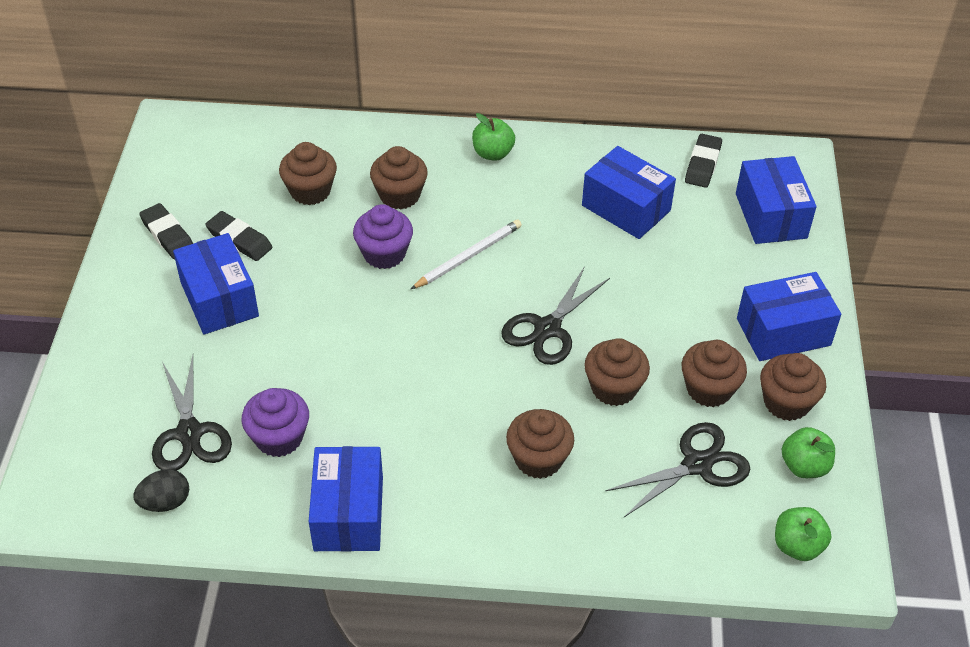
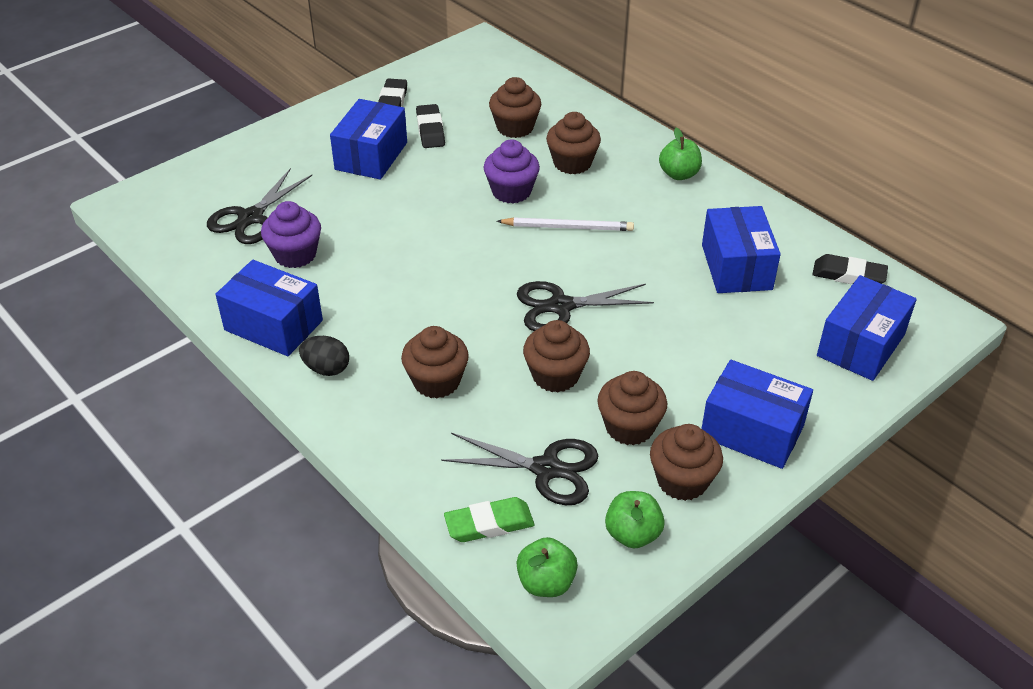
camera: 45 degrees right, 5 degrees down
(165, 502) = (186, 245): black egg -> black egg (326, 368)
(349, 513) = (273, 325): blue box -> blue box turned 75 degrees clockwise
(702, 164) = (848, 275): black eraser -> black eraser turned 45 degrees clockwise
(712, 536) = (489, 524): none -> green eraser

